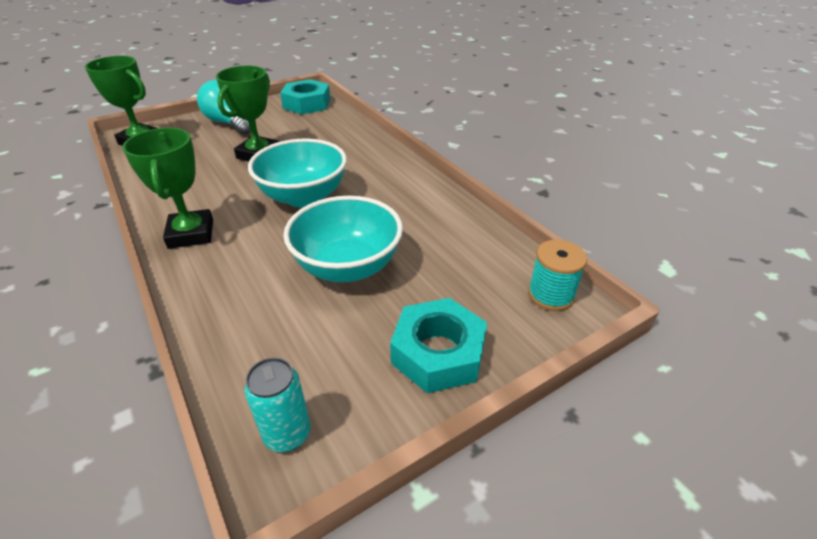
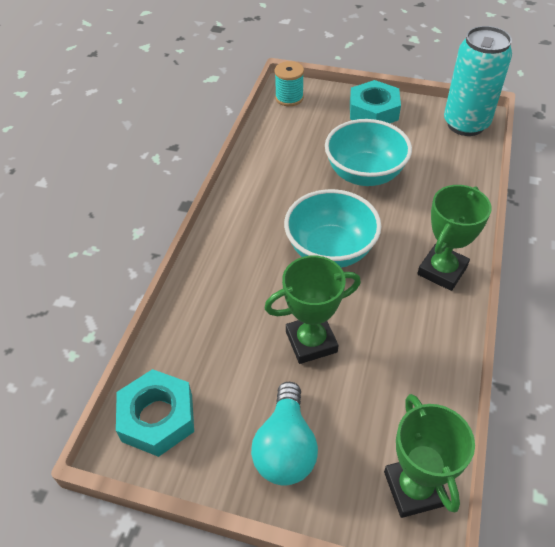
camera: 130 degrees left, 10 degrees up
(287, 434) = (465, 124): turquoise can -> turquoise can, size x1.96

